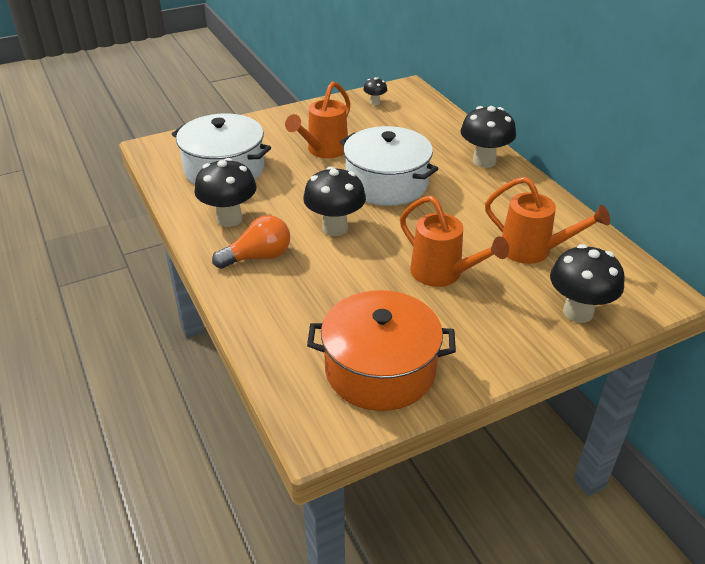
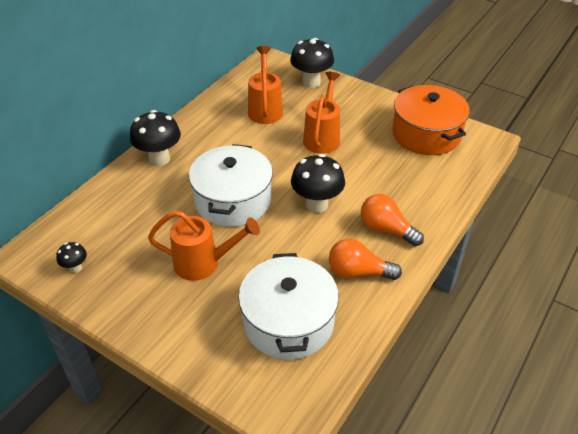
camera: 120 degrees left, 5 degrees up
(229, 219) = (358, 272): black mushroom -> orange light bulb

